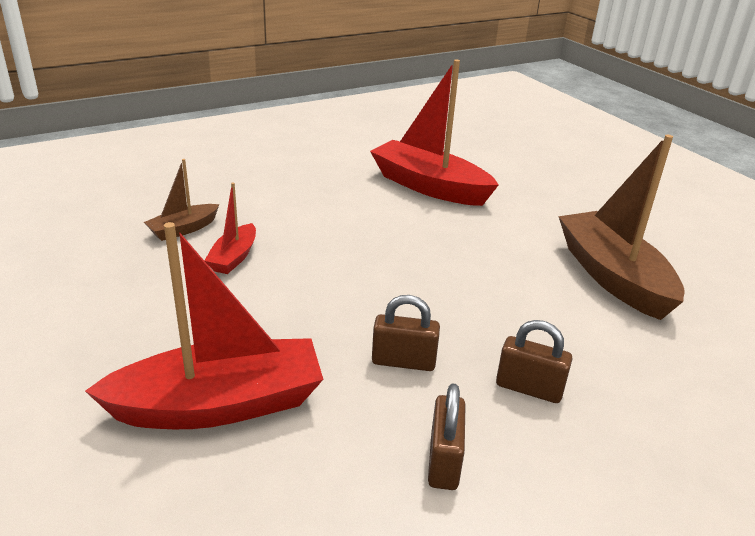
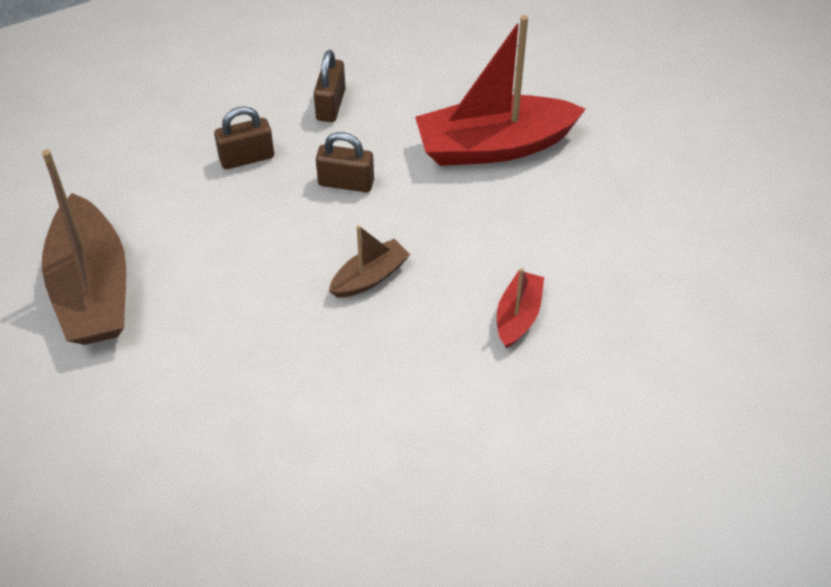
camera: 175 degrees left, 20 degrees up
(183, 229) = (590, 368): brown boat -> brown boat (370, 277)
(429, 186) = (257, 483): red boat -> none
(529, 388) = (247, 158): brown padlock -> brown padlock turned 45 degrees counterclockwise

